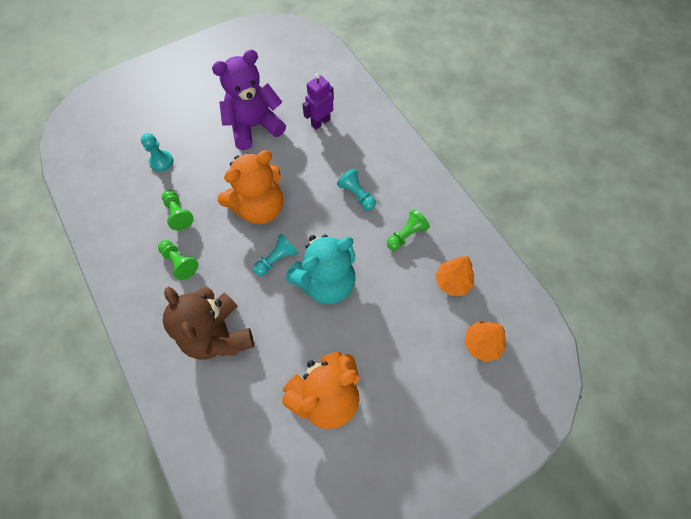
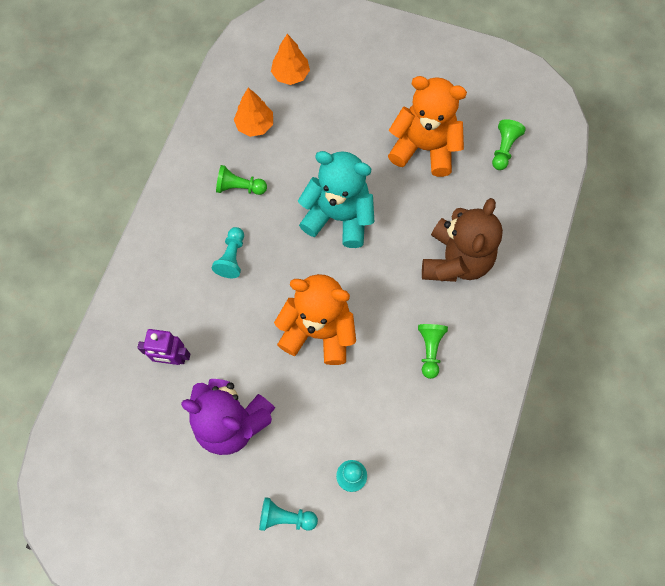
camera: 130 degrees left, 5 degrees up
(178, 214) = (389, 399): green pawn -> green pawn (504, 149)
(277, 259) = (354, 271): turquoise pawn -> turquoise pawn (285, 517)

